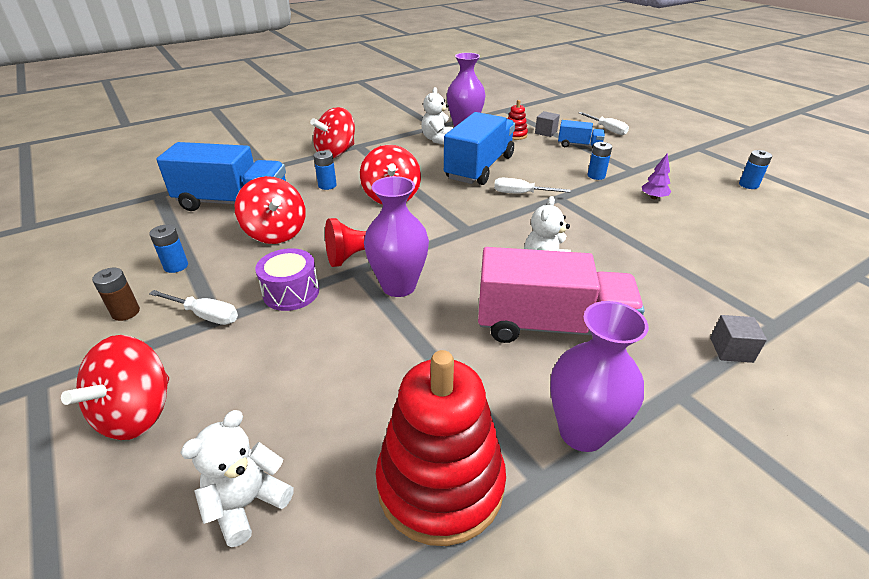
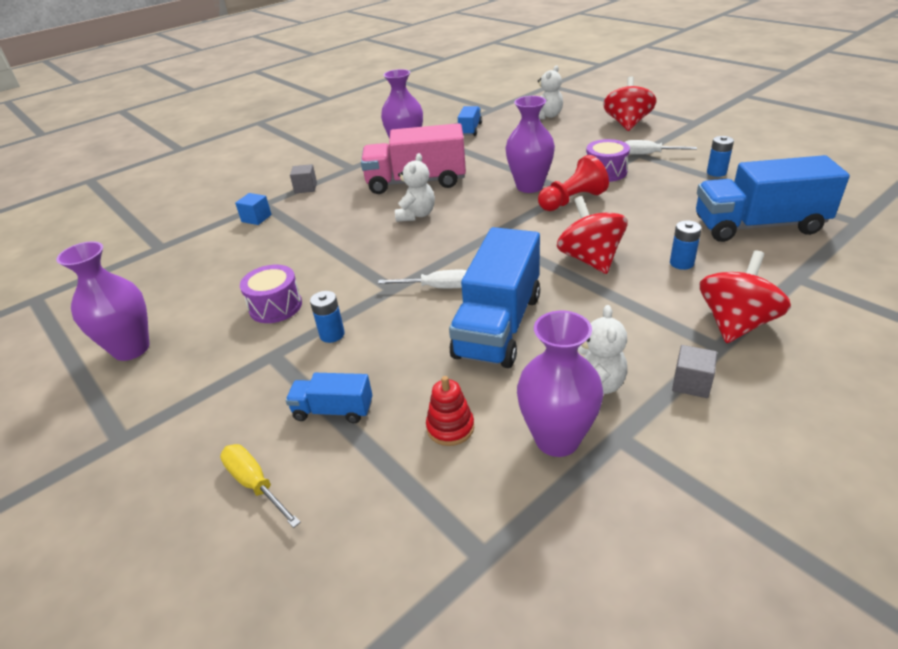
camera: 175 degrees right, 0 degrees up
(126, 312) = (703, 148): brown battery -> none
(276, 233) = (670, 205): red spinning top -> none
(440, 483) = (470, 130): red stacking toy -> blue truck
(546, 132) = (388, 450): grey cube -> grey cube (691, 383)
(607, 129) = (255, 484): white screwdriver -> yellow screwdriver
(653, 197) = (275, 306): purple tree -> purple drum
(748, 185) = (131, 349): blue battery -> purple vase
(762, 299) = (256, 218): none -> blue cube

